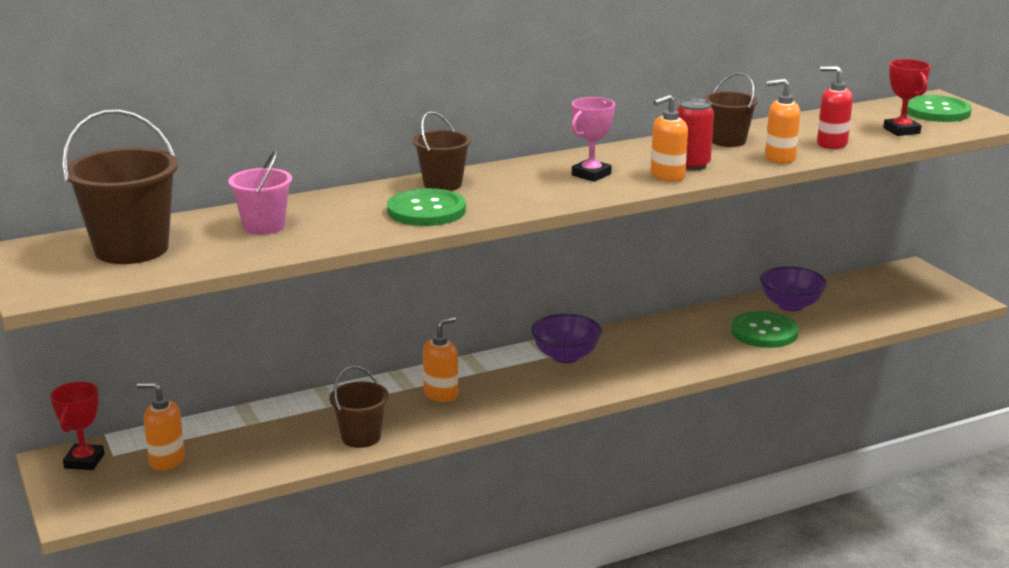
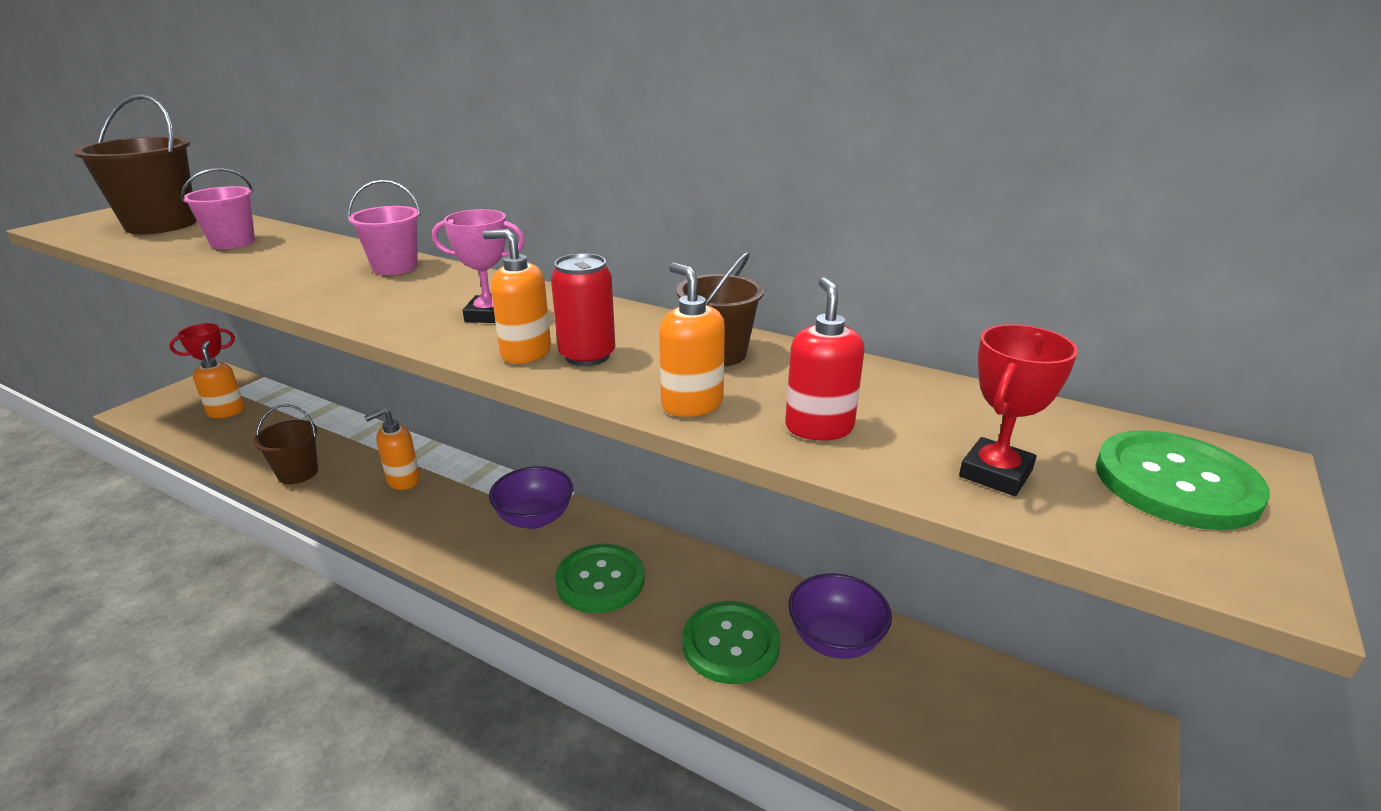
camera: 55 degrees right, 5 degrees up
(426, 210) = (308, 279): green button -> green button (600, 580)
(441, 394) = (403, 480): orange soap dispenser -> orange soap dispenser turned 135 degrees clockwise
(442, 184) = (395, 267): brown bucket -> pink bucket

